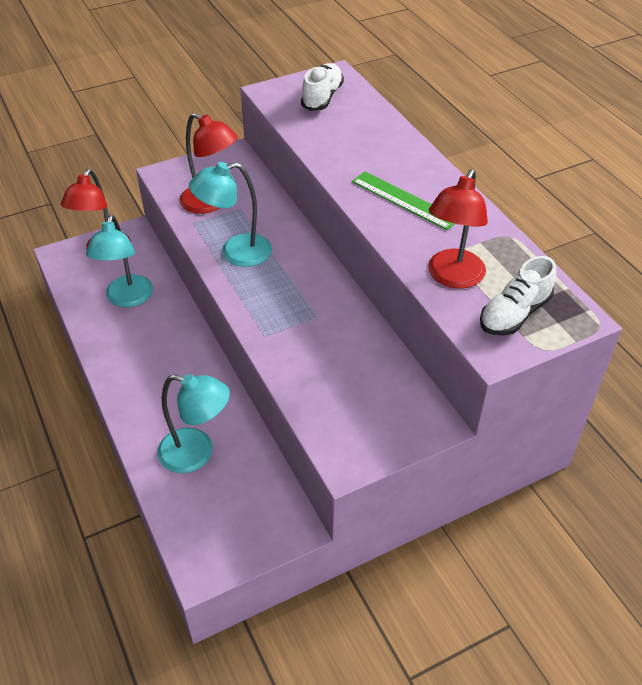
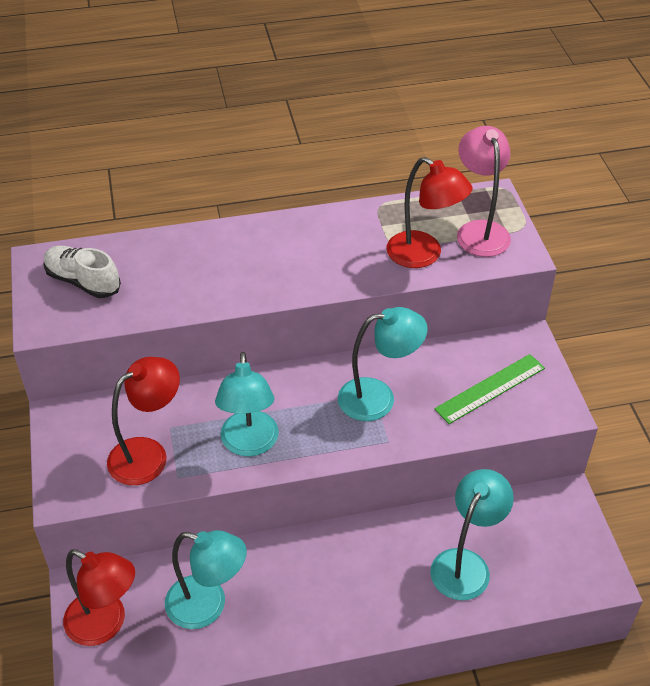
camera: 75 degrees left, 0 degrees up
(313, 321) = (378, 398): none -> turquoise lamp
(404, 200) = (301, 259): green ruler -> green ruler (490, 388)
(514, 314) = (480, 230): white shoe -> pink lamp

